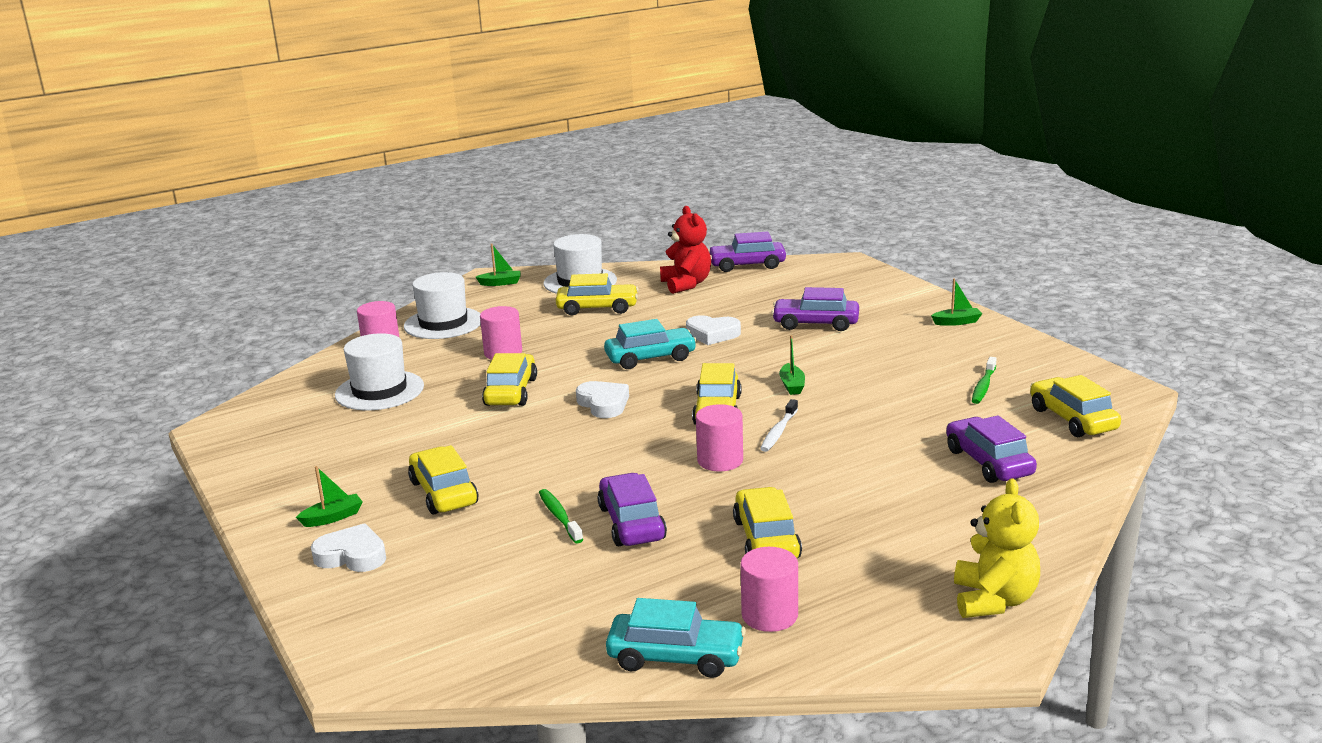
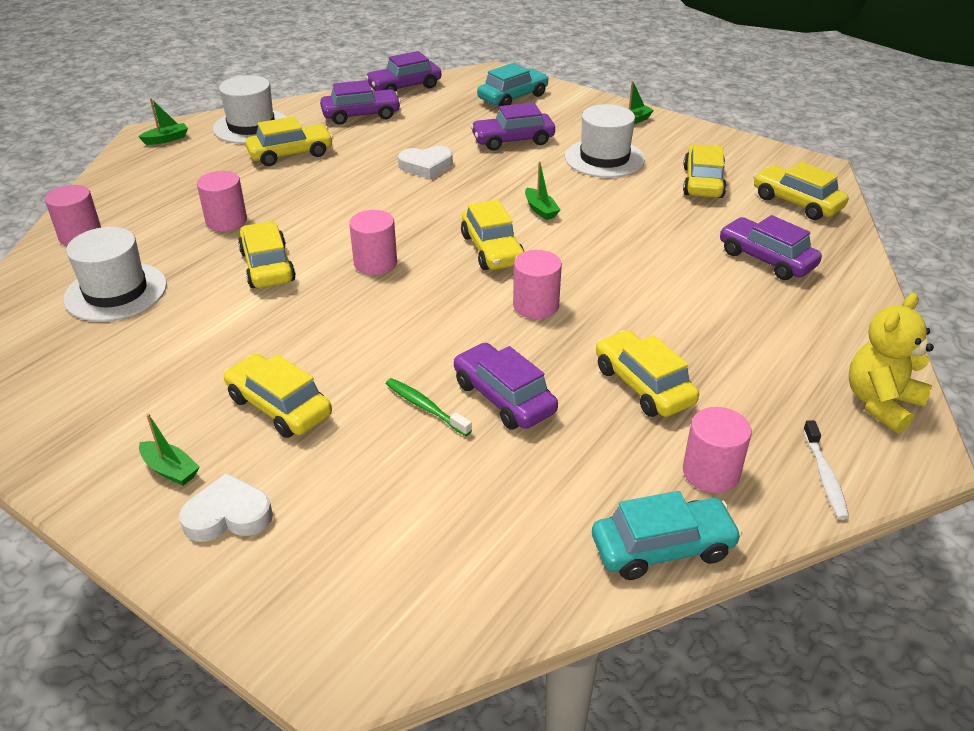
camera: 25 degrees left, 15 degrees up
(333, 517) = (170, 470): green boat -> green boat turned 90 degrees clockwise
(443, 323) = (134, 196): white hat -> white hat (604, 158)
(603, 404) = (375, 263): white heart -> pink cylinder
(650, 358) = (385, 202): turquoise car -> turquoise car (513, 97)
(686, 284) = (361, 115): red teddy bear -> purple car
(778, 432) = (565, 262): white toothbrush -> white toothbrush (824, 476)
(983, 386) = (702, 182): green toothbrush -> yellow car
(993, 600) = (881, 403): yellow teddy bear -> yellow teddy bear turned 120 degrees counterclockwise

